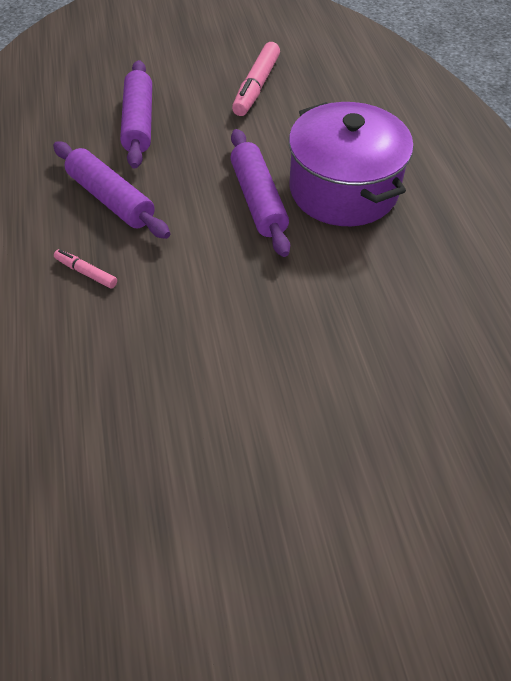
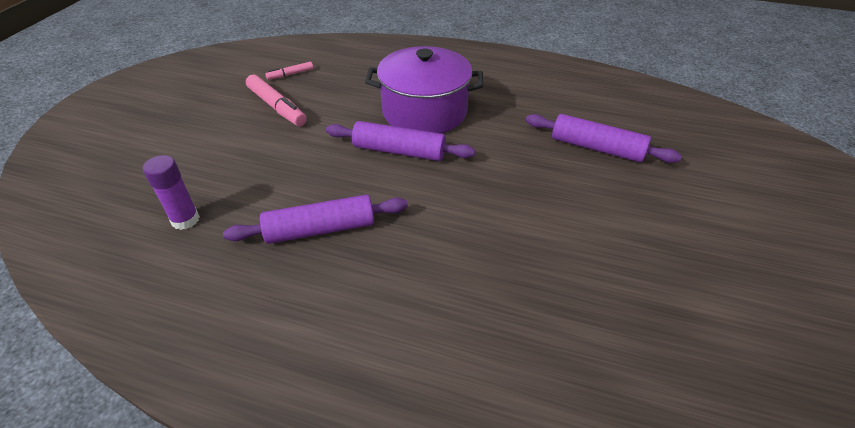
camera: 60 degrees left, 10 degrees down
(73, 118) = (185, 220): none -> purple glue stick
(86, 272) = (395, 274): pink marker -> pink marker (290, 74)
(139, 122) = (243, 180): purple rolling pin -> purple rolling pin (596, 148)

